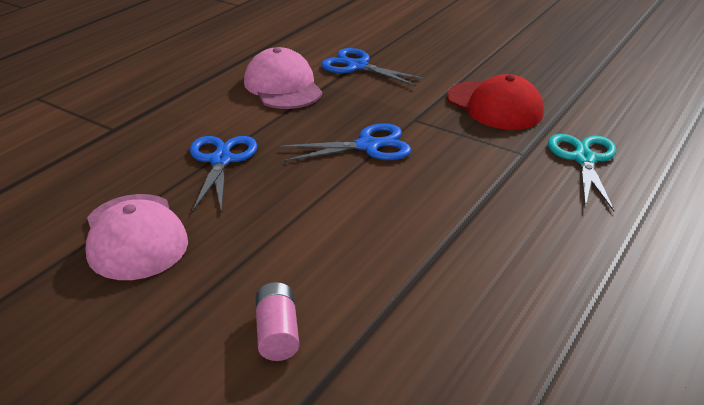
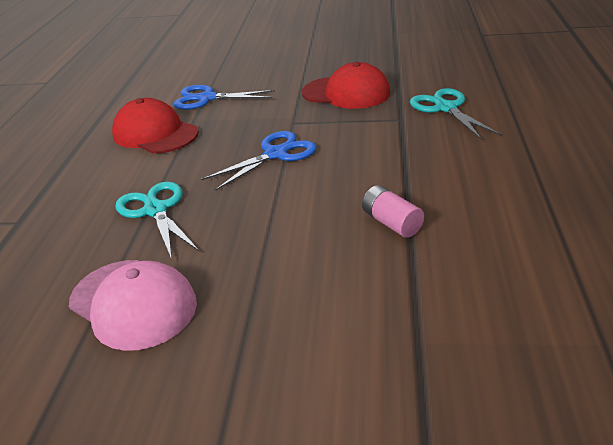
camera: 25 degrees left, 0 degrees up
(221, 160) = (155, 210): blue scissors -> turquoise scissors
(277, 333) = (343, 324): pink battery -> pink battery (391, 223)
(283, 86) = (155, 133): pink cap -> red cap

